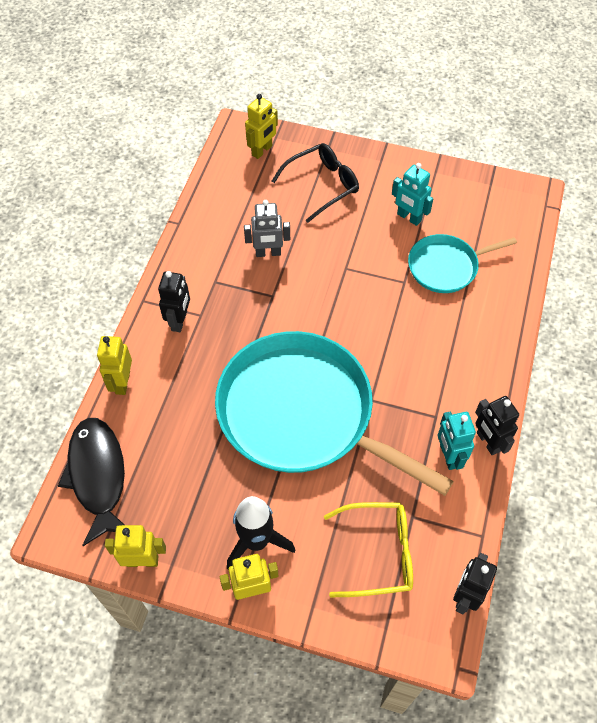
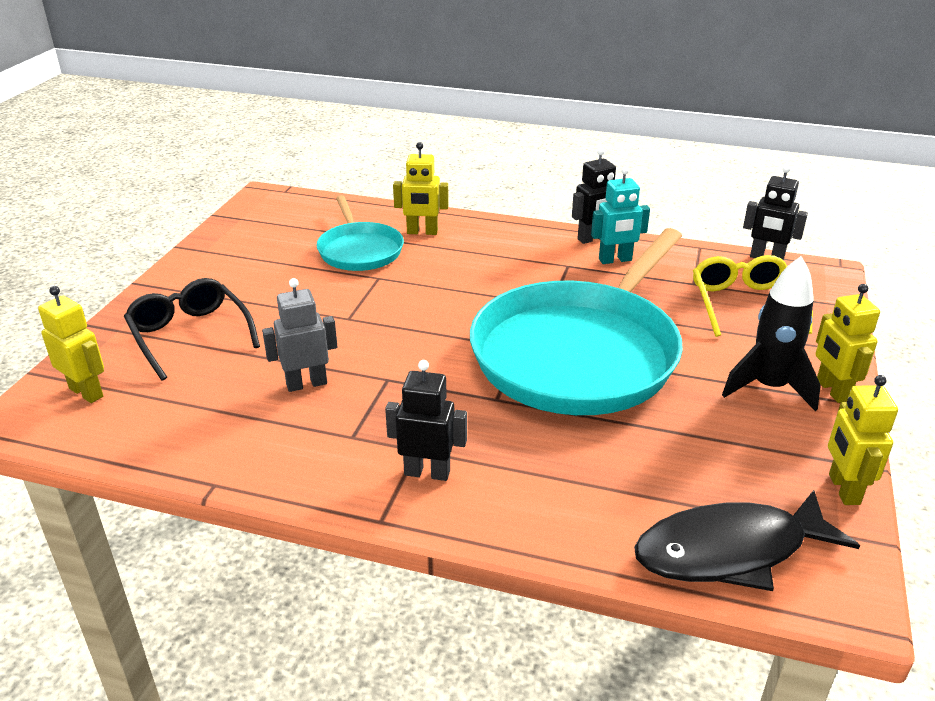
camera: 90 degrees left, 25 degrees down
(122, 382) = (551, 535): yellow robot -> yellow robot (422, 232)
(268, 253) = (306, 384): grey robot -> grey robot turned 105 degrees counterclockwise
(409, 217) = (275, 271): turquoise robot -> none

